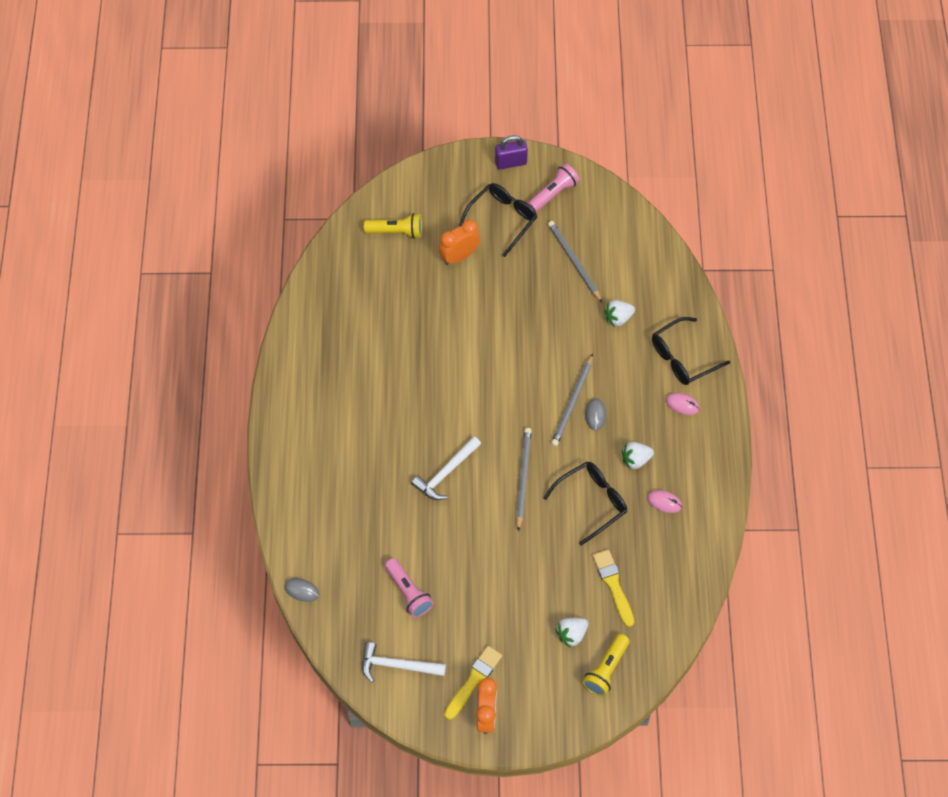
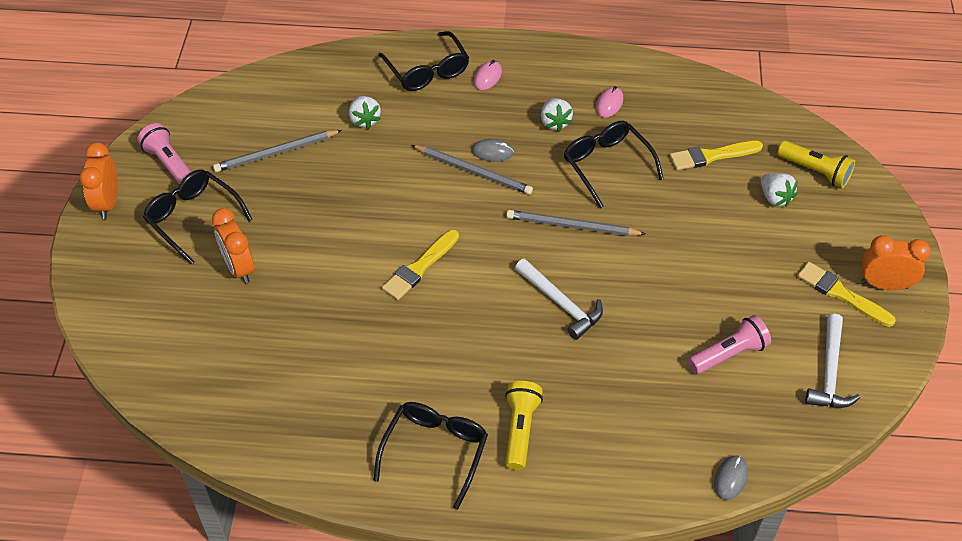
camera: 85 degrees left, 10 degrees down
(314, 400) = (435, 451): none -> black glasses
(396, 232) = (180, 336): yellow flashlight -> yellow flashlight (520, 430)
(471, 374) = (419, 267): none -> yellow brush
(511, 163) = (108, 203): purple padlock -> orange clock

